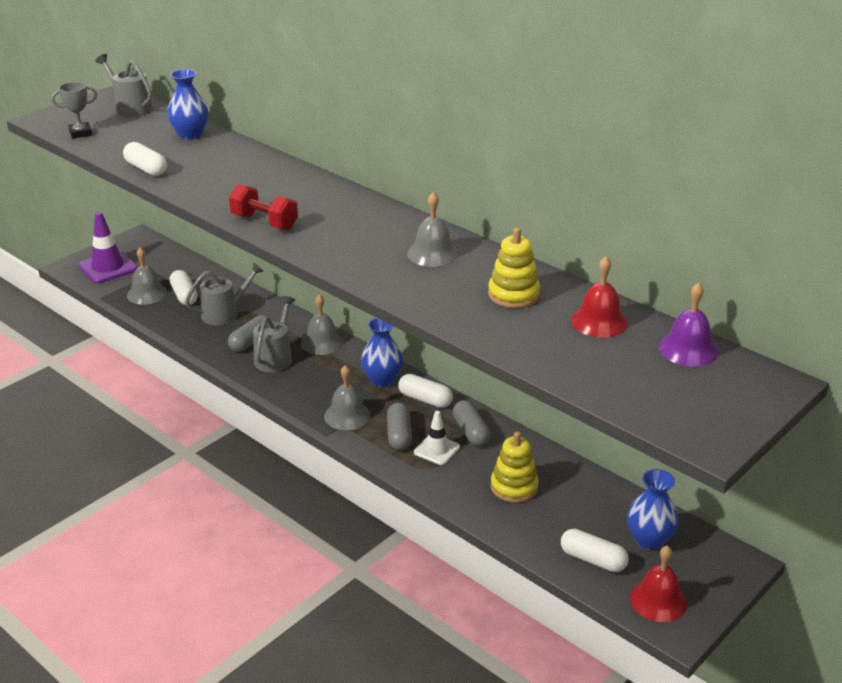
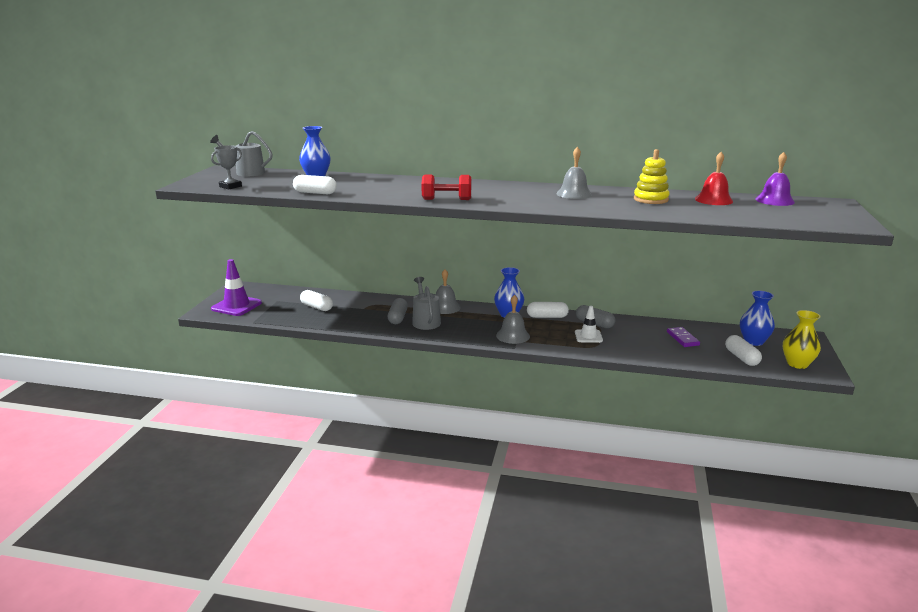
camera: 30 degrees left, 10 degrees down
(147, 293) = (287, 312): grey bell -> none
(224, 313) = (359, 309): grey watering can -> none
(399, 435) = (557, 336): grey capsule -> none
(514, 487) = (654, 340): yellow stacking toy -> none
(555, 498) = (682, 338): none -> purple domino
(593, 559) = (741, 358): white capsule -> white capsule turned 75 degrees clockwise
(658, 600) = (797, 364): red bell -> yellow vase

